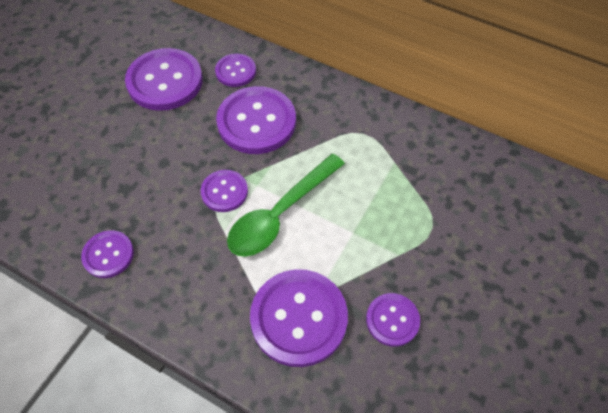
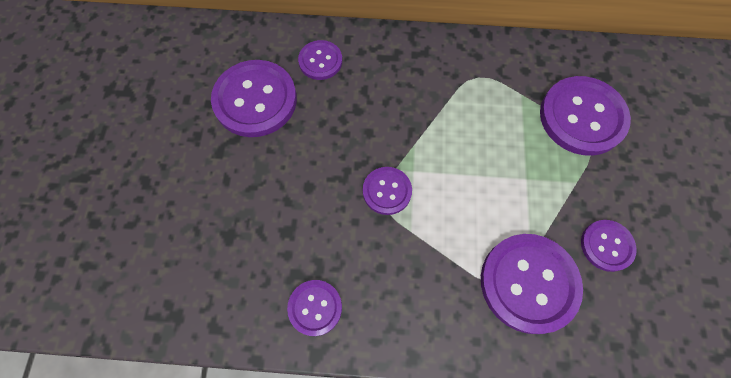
camera: 25 degrees left, 10 degrees up
(256, 122) = (373, 106): purple button -> purple button (582, 117)
(280, 214) = (451, 190): green spoon -> none

